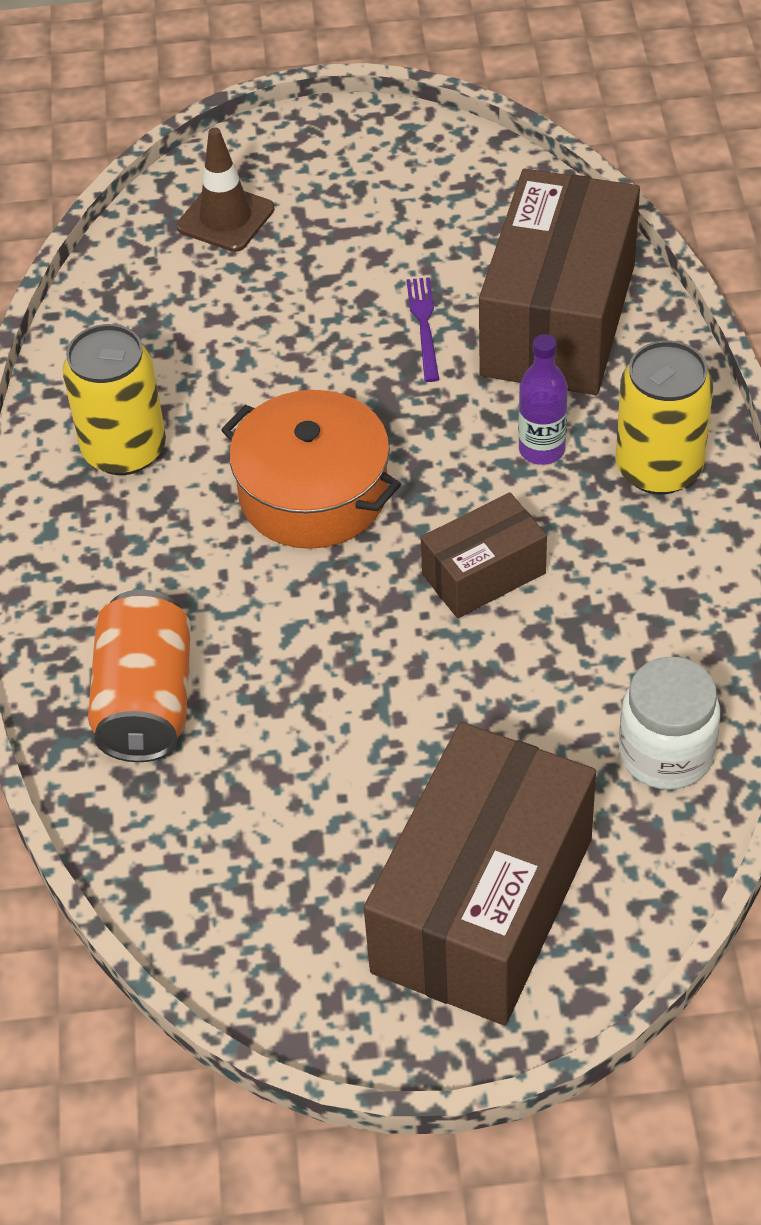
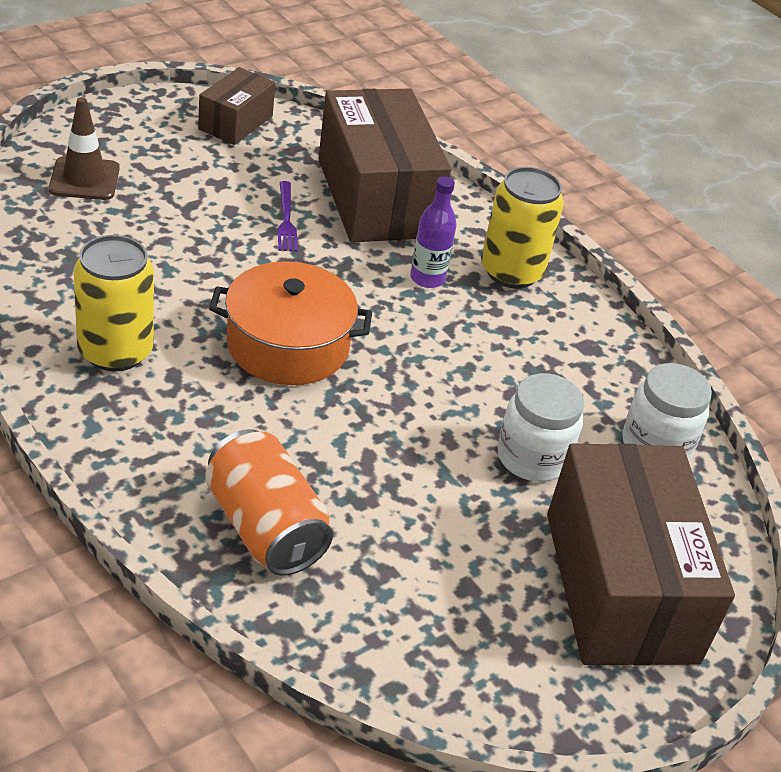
camera: 40 degrees left, 10 degrees down
(424, 325) = (286, 219): purple fork -> purple fork turned 150 degrees counterclockwise
(484, 574) = (449, 366): brown box -> brown box (235, 122)
(498, 719) = (532, 458): none -> white jar

